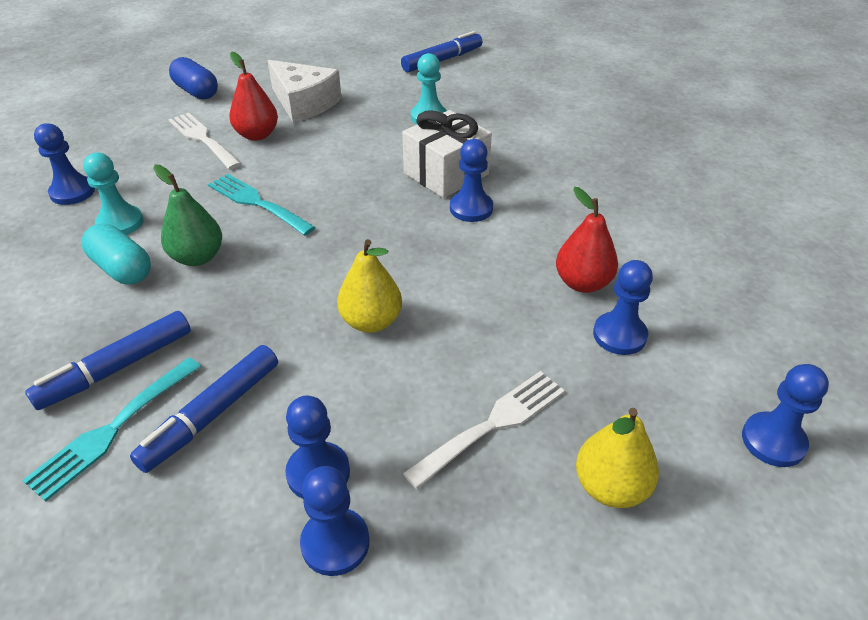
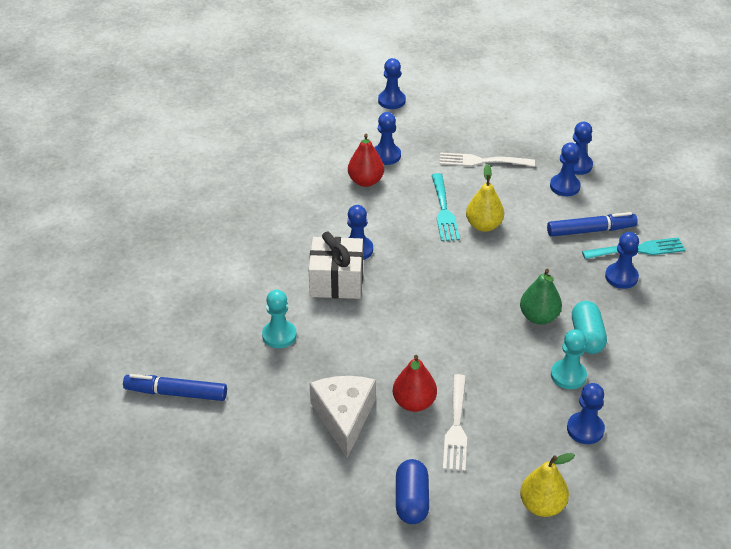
camera: 135 degrees left, 0 degrees up
(117, 368) = (621, 277): blue marker -> blue pawn
(257, 203) = (472, 335): turquoise fork -> turquoise fork (444, 211)
(610, 487) = (466, 124): yellow pear -> yellow pear (542, 505)

